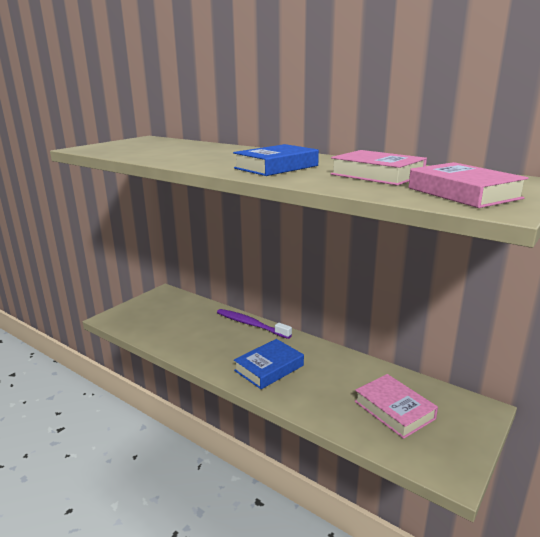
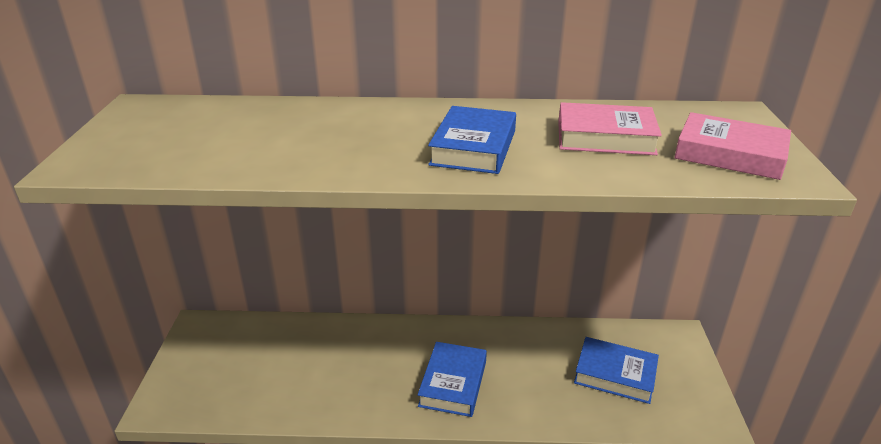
camera: 35 degrees left, 10 degrees up
(251, 324) = (372, 330): purple toothbrush -> none
(394, 410) = (615, 375): pink book -> blue book

